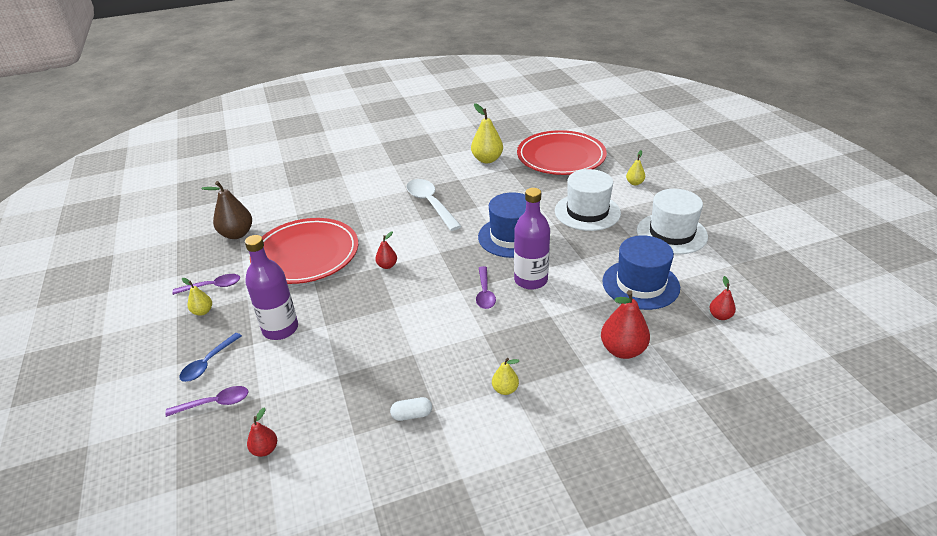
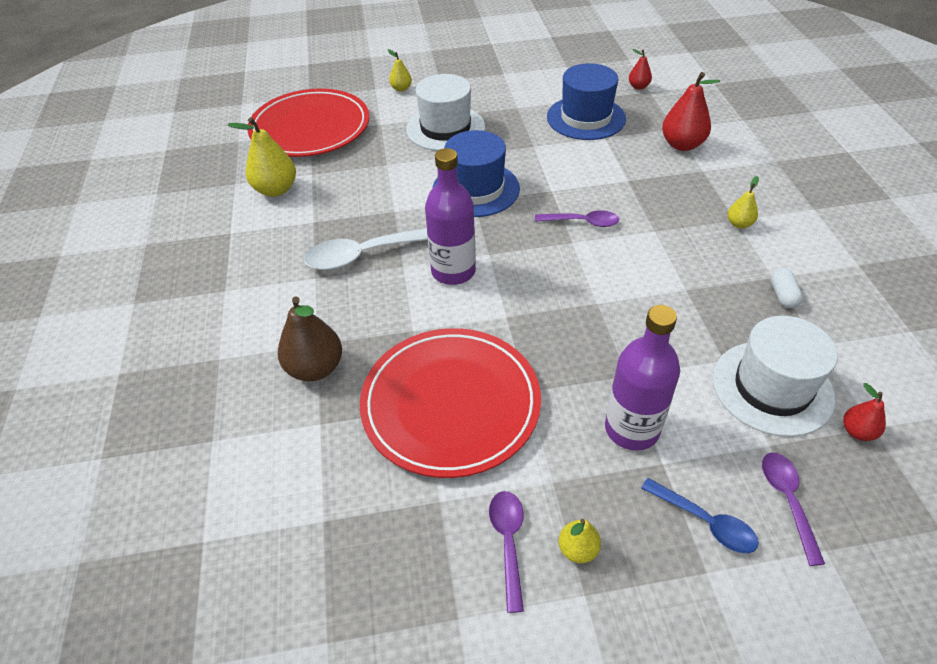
camera: 80 degrees left, 10 degrees up
(237, 234) = (349, 519): brown pear -> brown pear (315, 368)
(387, 265) = (506, 306): red pear -> none
(530, 280) = (564, 185): purple bottle -> purple bottle (453, 271)
(671, 233) = (506, 85): white hat -> white hat (772, 387)

